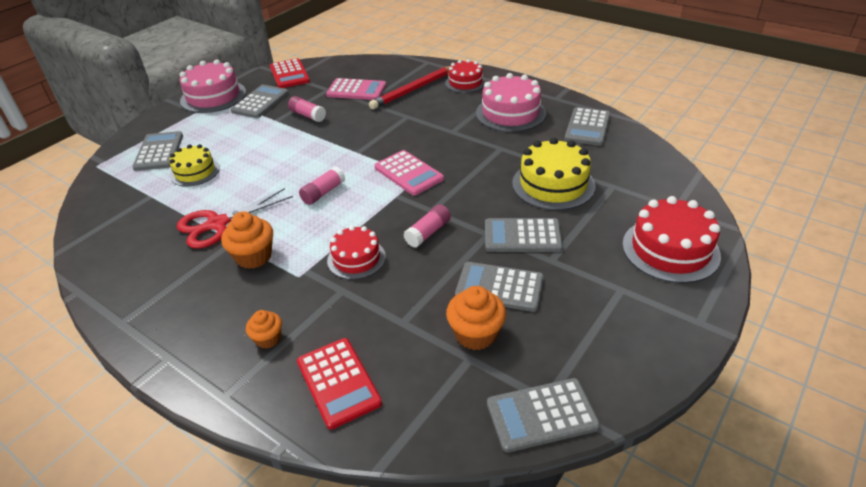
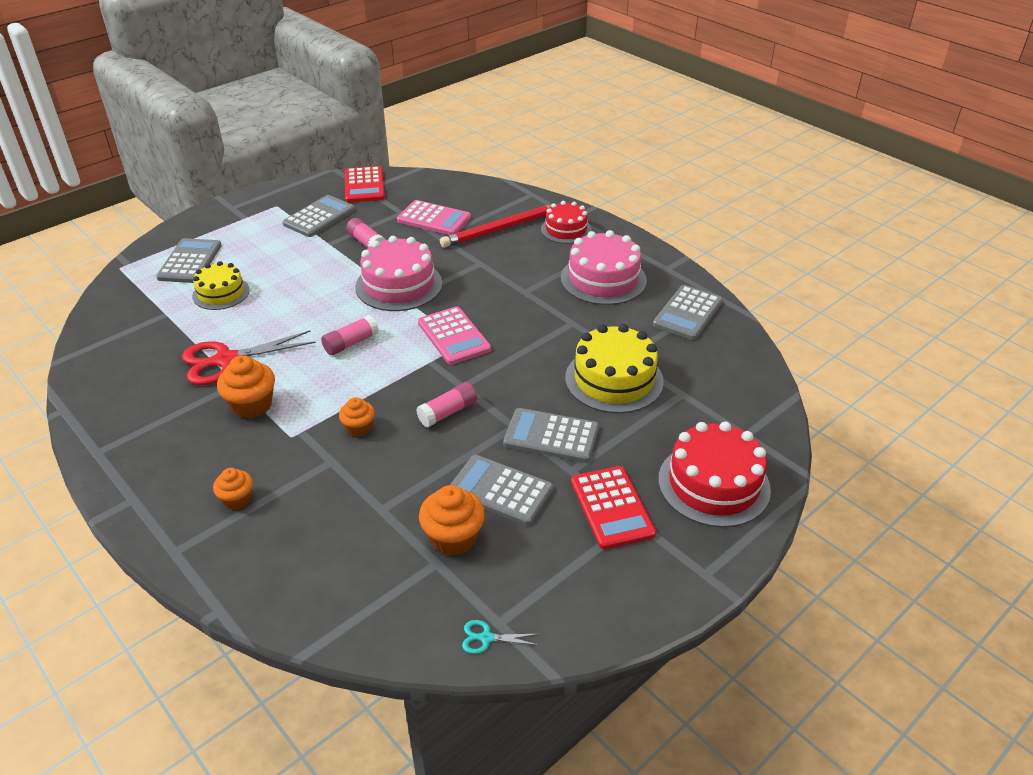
camera: 10 degrees right, 0 degrees up
(213, 96) = (269, 201): pink cake -> pink cake (399, 285)
(338, 382) = (292, 560): red calculator -> red calculator (612, 507)
(356, 258) = (359, 428): red cake -> orange cupcake
(542, 415) = (486, 638): grey calculator -> turquoise scissors

